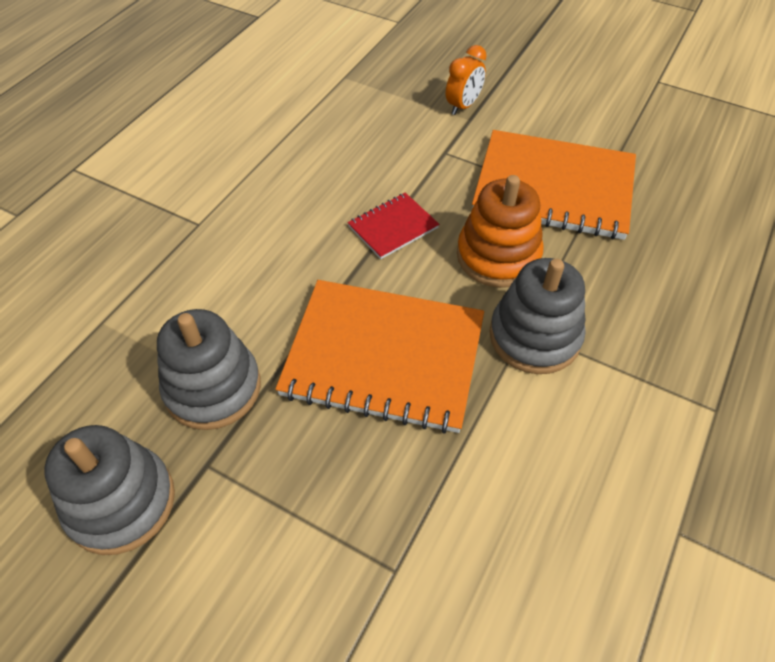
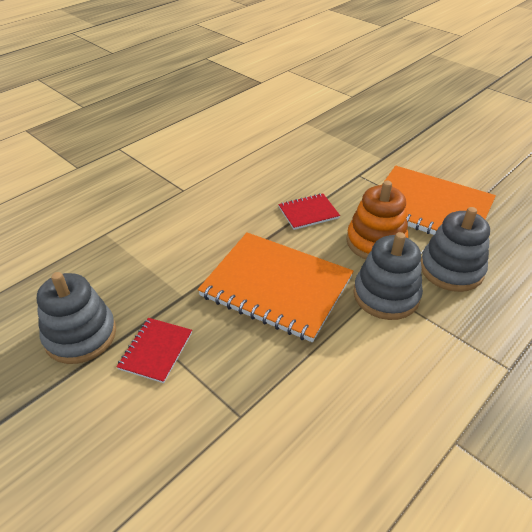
camera: 15 degrees right, 10 degrees down
(213, 388) = (159, 283): grey stacking toy -> grey stacking toy (451, 269)
(243, 499) = (156, 350): none -> red notebook
(463, 106) = (380, 150): orange clock -> none

